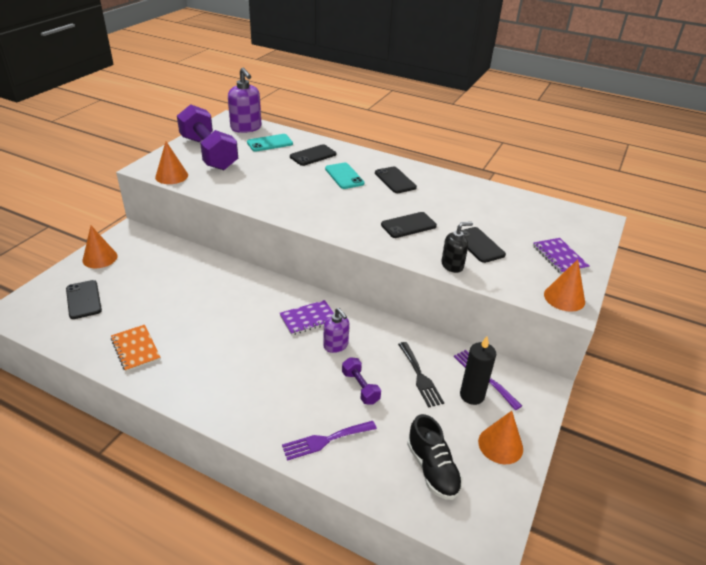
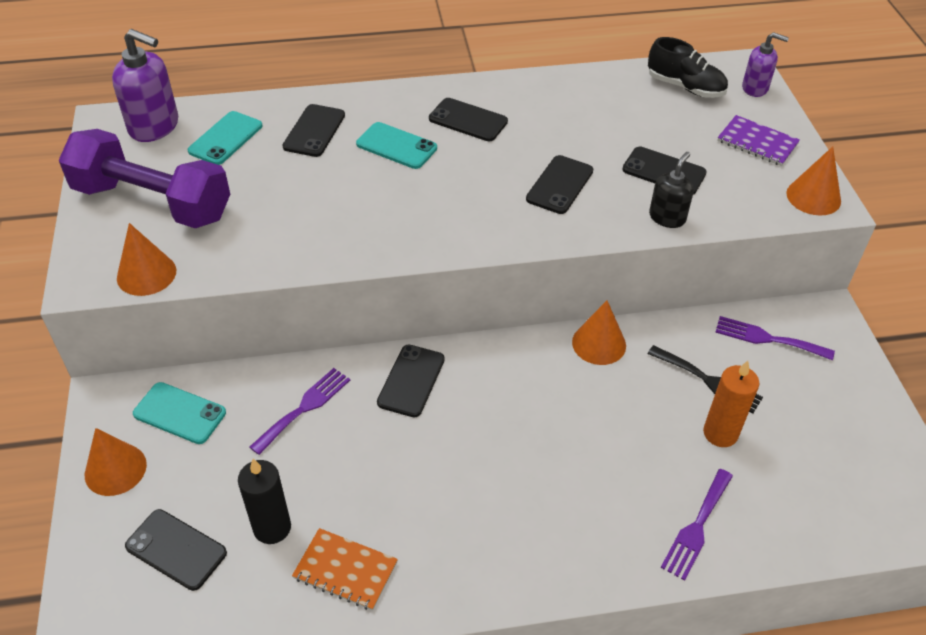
camera: 35 degrees left, 10 degrees up
(148, 251) = (179, 413): none -> turquoise phone
(200, 276) = (304, 408): none -> purple fork
(260, 291) = (411, 381): none -> black phone
(308, 319) = (512, 383): purple notebook -> none
(336, 345) = (582, 399): purple soap dispenser -> purple soap dispenser (755, 88)
(360, 387) = (664, 436): purple dumbbell -> none
(395, 405) = (720, 433): none -> orange candle
(432, 469) = (825, 483): black shoe -> black shoe (685, 87)
(472, 395) = (778, 369): black candle -> black candle (272, 528)
(500, 445) = (856, 410): orange cone -> orange cone (599, 343)

